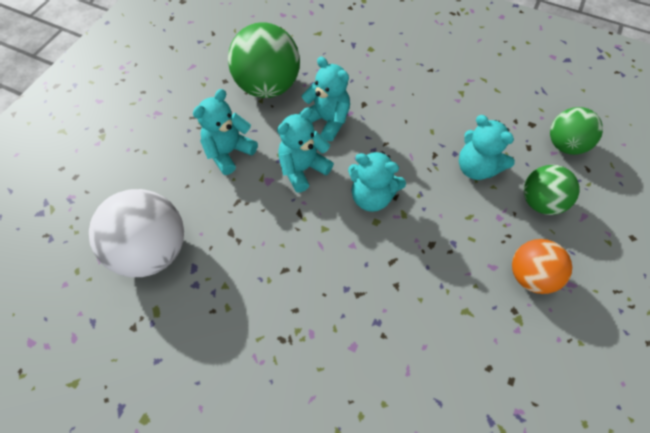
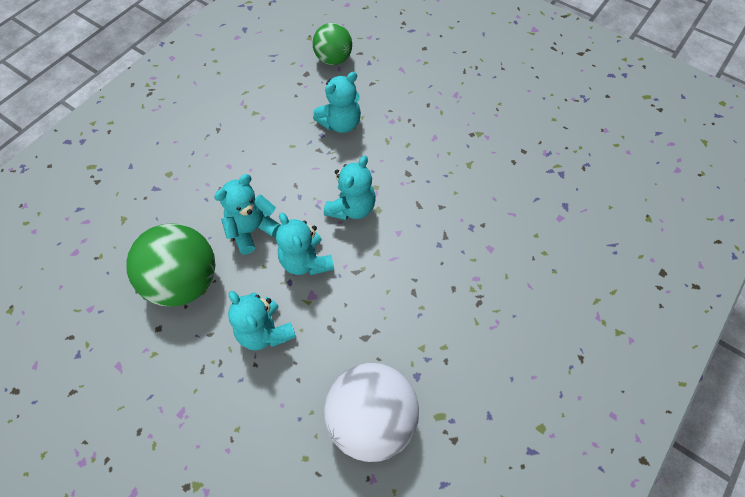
camera: 80 degrees left, 0 degrees up
(530, 275) = (445, 116): orange ball -> none
(540, 202) = (383, 91): green ball -> none

